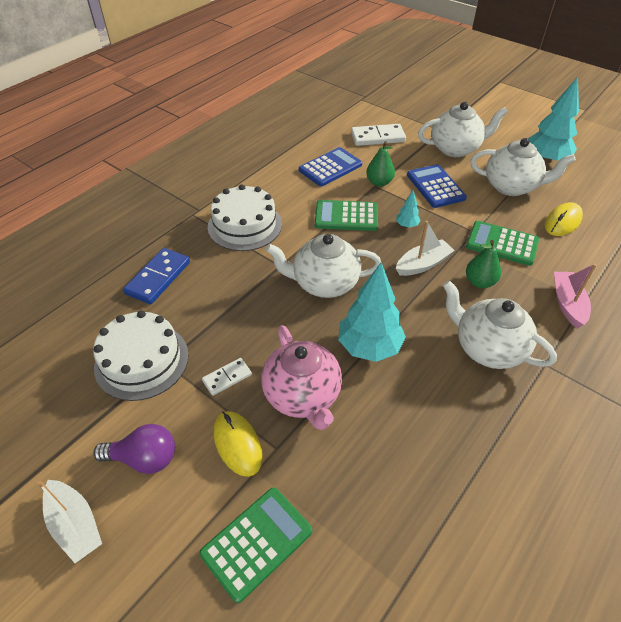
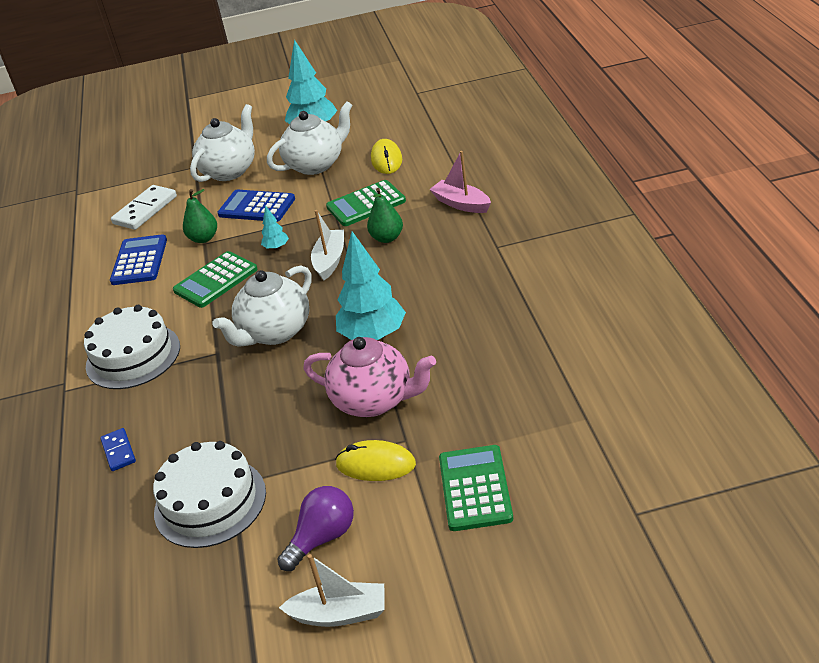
camera: 45 degrees left, 10 degrees down
(158, 278) = (119, 451): blue domino -> blue domino, size x0.58
(227, 377) = (300, 444): white domino -> none
(487, 348) = (450, 268): white teapot -> none

